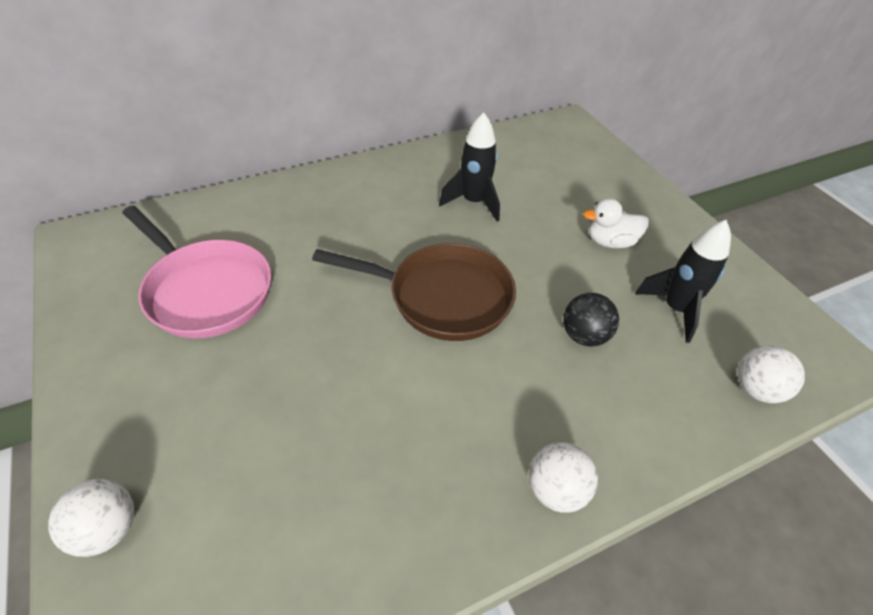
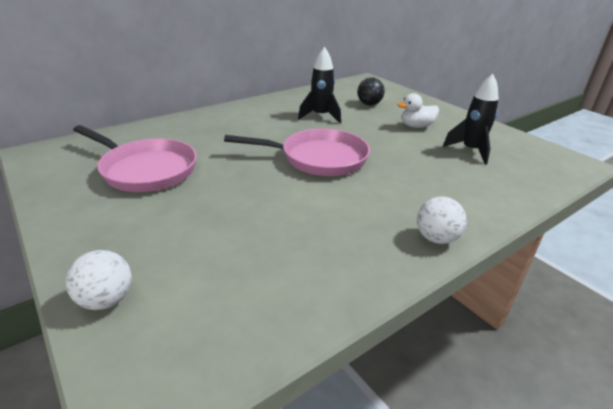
camera: 10 degrees left, 15 degrees down
(442, 297) = (318, 158): brown pan -> pink pan
(584, 336) = (420, 167): black ball -> black ball (369, 104)
(756, 389) = (538, 180): white ball -> none

